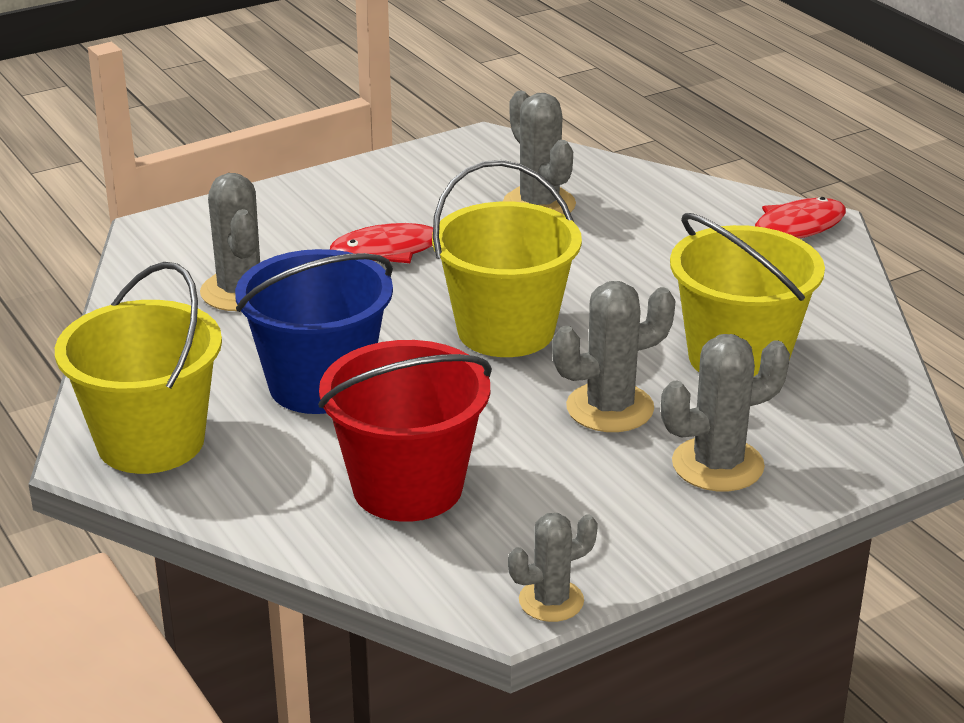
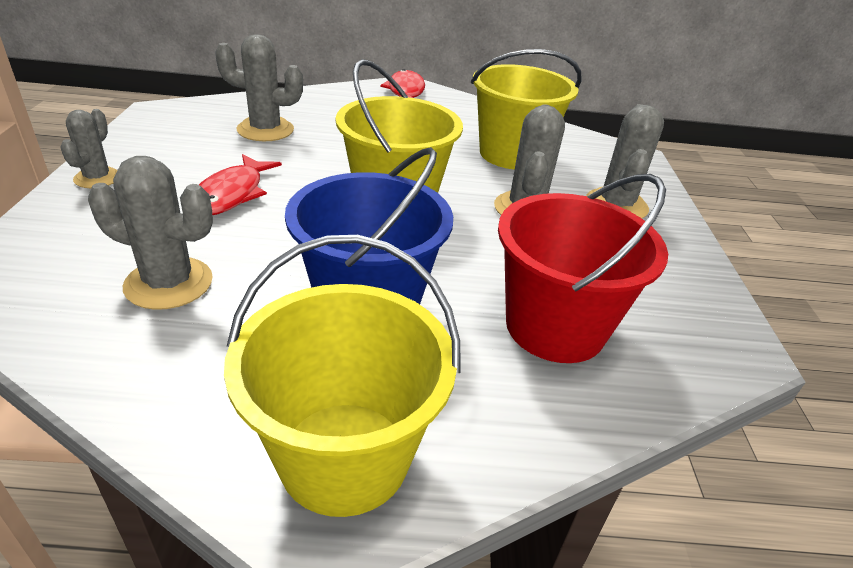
camera: 60 degrees left, 5 degrees up
(551, 601) = (739, 326): grey cactus -> grey cactus (97, 178)

